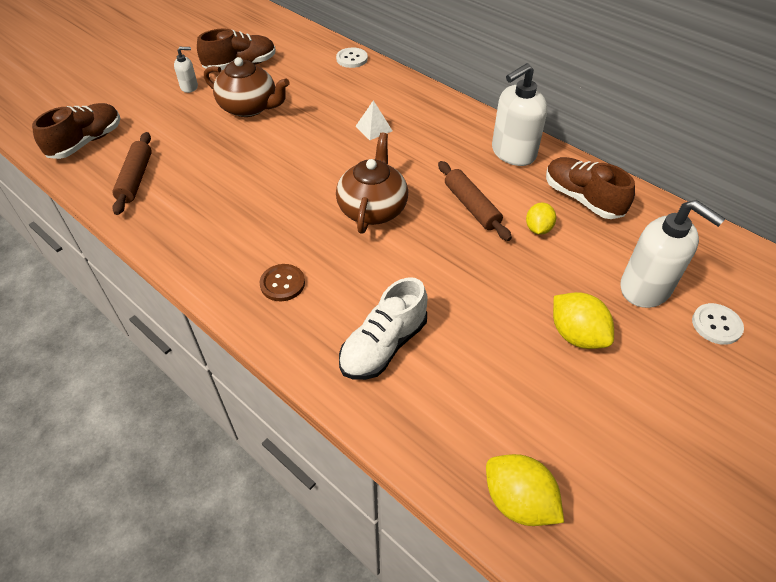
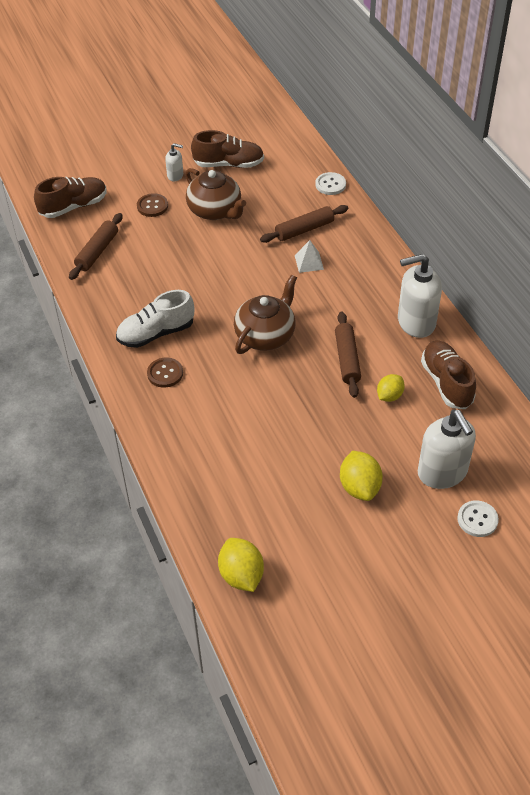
camera: 25 degrees right, 0 degrees up
(178, 120) = (152, 206): none -> brown button
(351, 101) = (304, 230): none -> brown rolling pin
(383, 345) = (212, 444): white shoe -> white shoe (156, 333)

